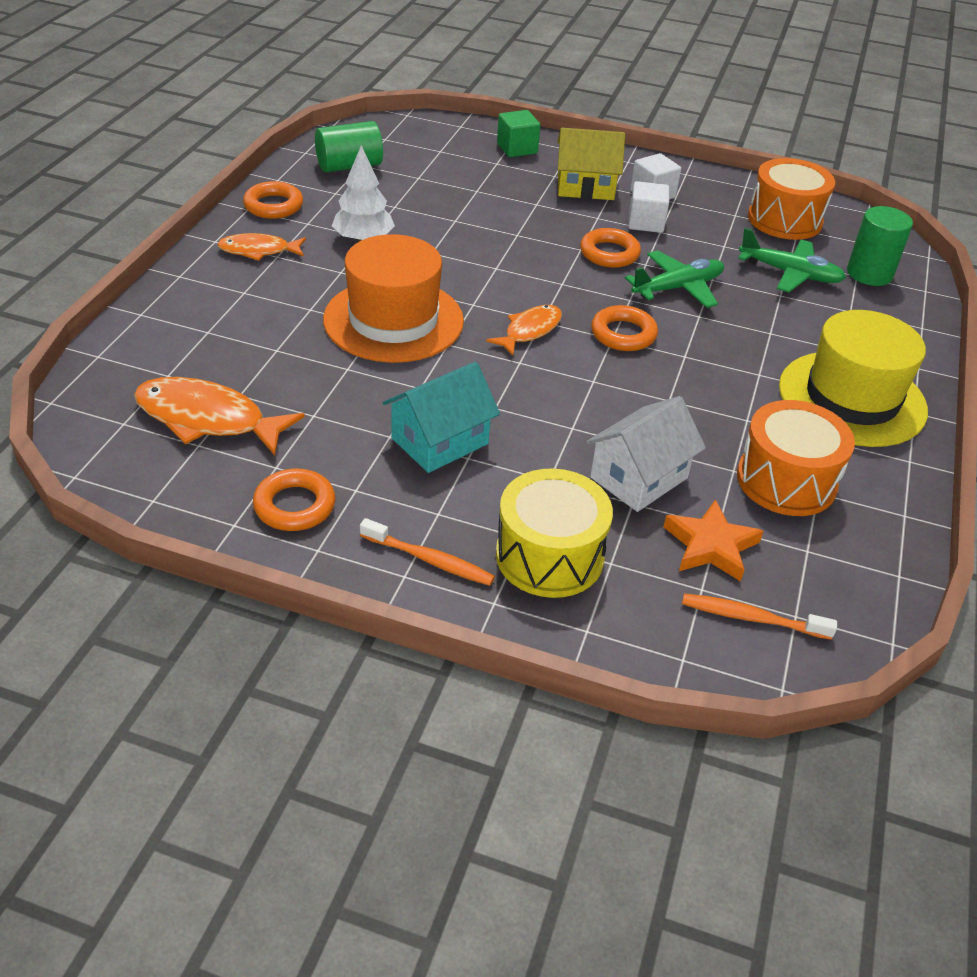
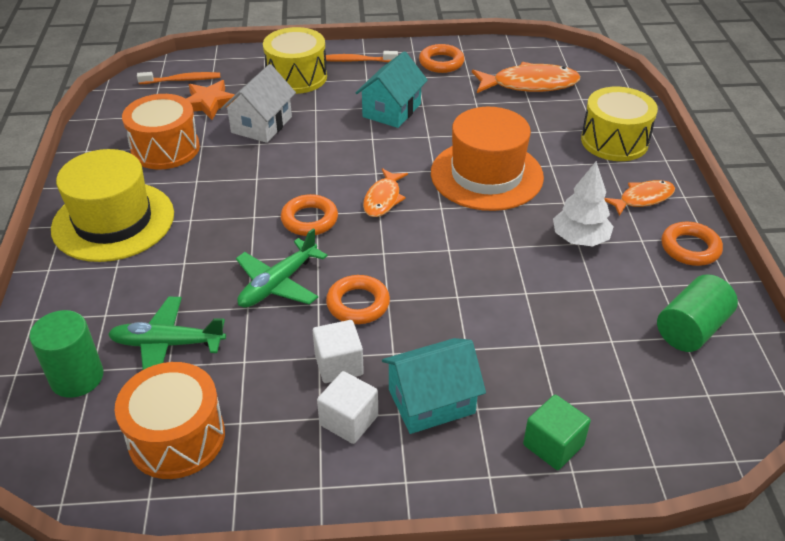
camera: 160 degrees right, 0 degrees up
(205, 311) = (614, 141): none -> yellow drum
(585, 187) = (431, 401): yellow house -> turquoise house

